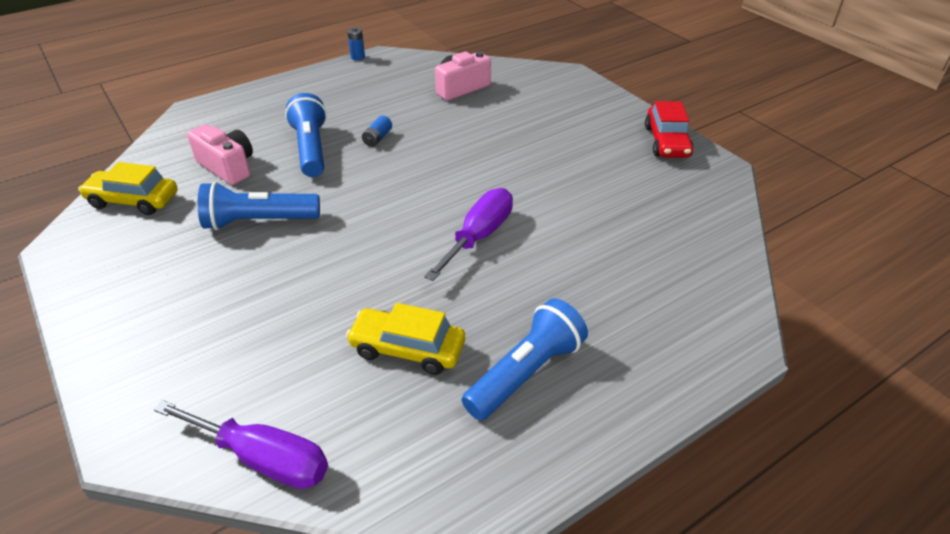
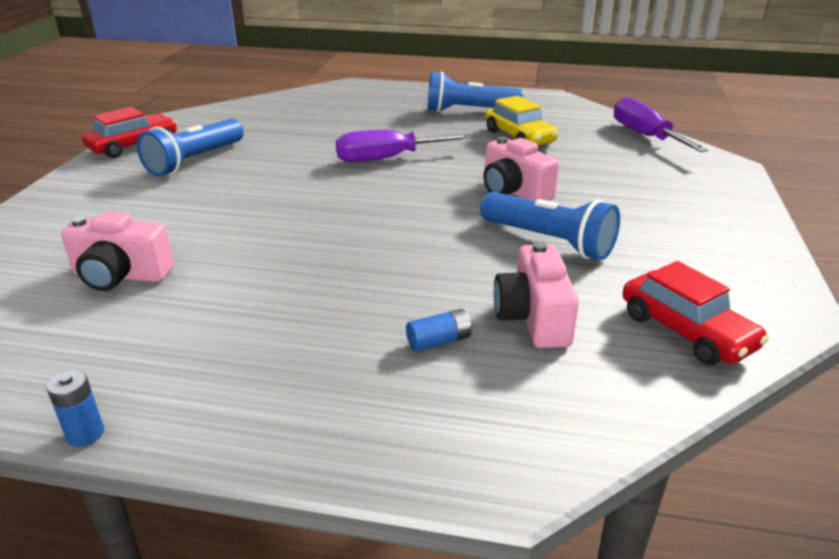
camera: 135 degrees left, 10 degrees down
(133, 200) = (686, 331): yellow car -> red car
(311, 149) = (409, 290): blue flashlight -> blue flashlight (194, 161)
(329, 257) = (514, 192): none -> pink camera
(377, 138) = (323, 264): blue battery -> blue battery (439, 341)

